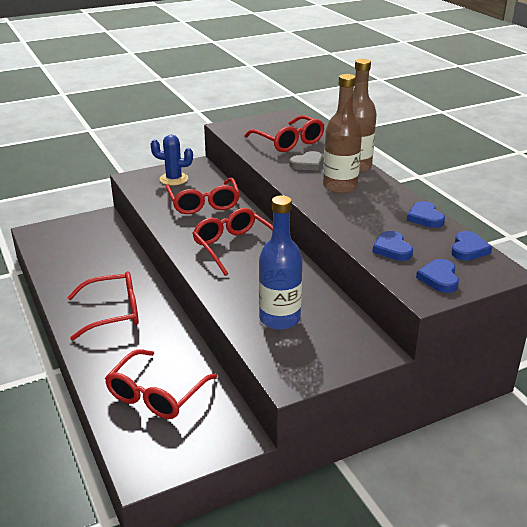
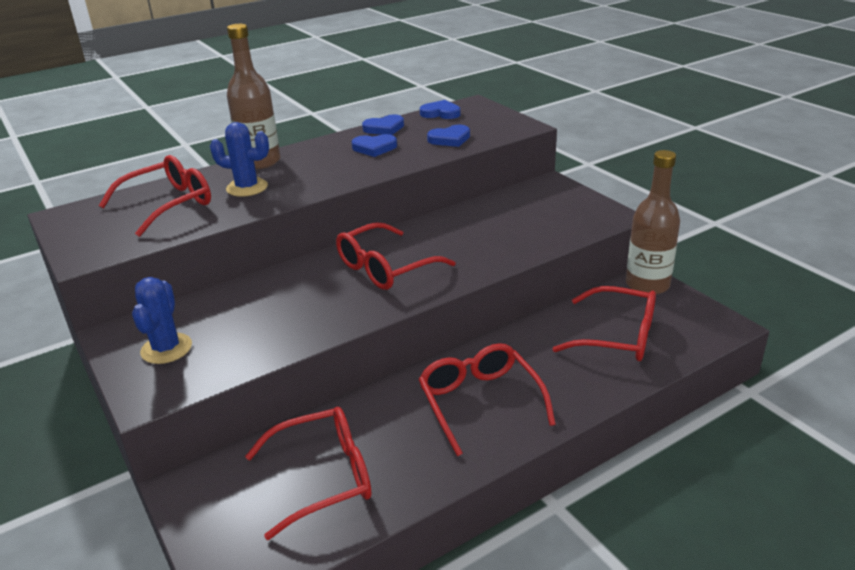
camera: 95 degrees left, 0 degrees up
(203, 203) = (262, 307): red glasses -> red glasses (323, 477)
(279, 318) = (524, 227): blue bottle -> none
(307, 164) = (247, 188): grey heart -> blue cactus
(340, 186) = (314, 166): brown bottle -> brown bottle (647, 285)
(439, 278) = (494, 122): blue heart -> blue heart (374, 148)

